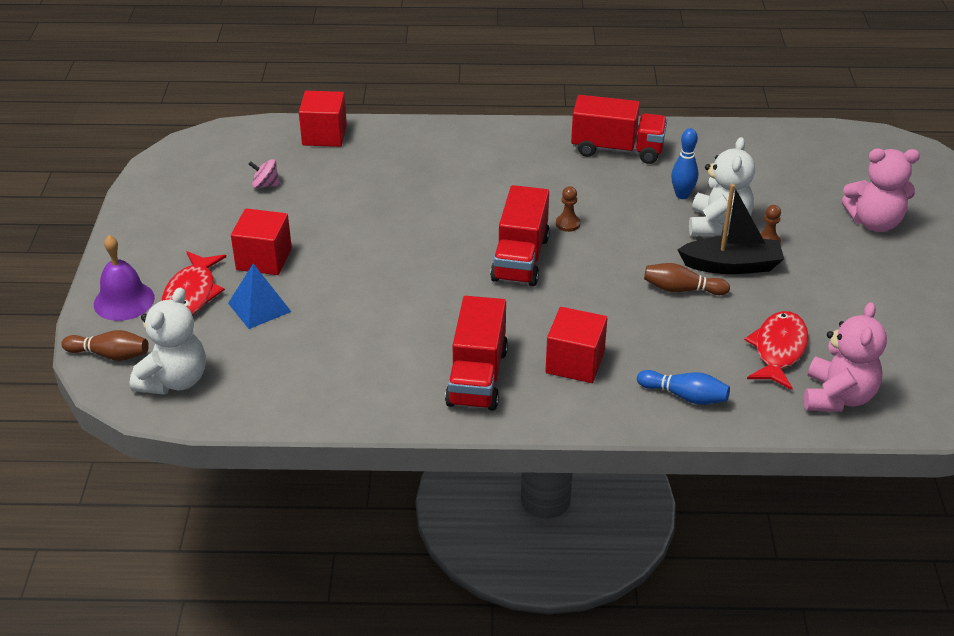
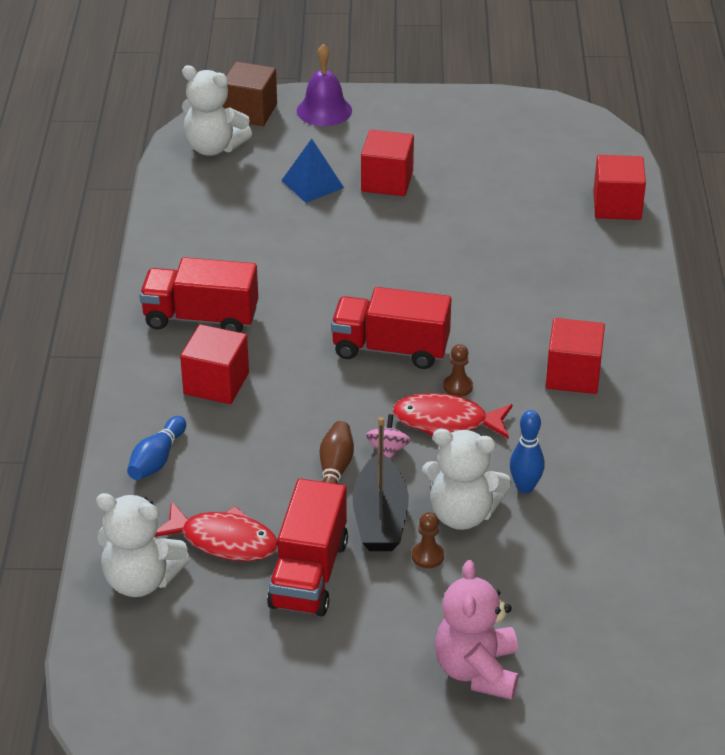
camera: 90 degrees right, 0 degrees up
(110, 355) = (250, 112): brown bowling pin -> brown cube
(192, 294) = (333, 145): red fish -> red fish (446, 422)
(265, 185) = (515, 173): pink spinning top -> pink spinning top (388, 450)
(549, 168) = (573, 375): none -> red cube
(617, 149) = (623, 435): red truck -> red truck (309, 574)
(837, 397) = (141, 580): pink teddy bear -> white teddy bear

